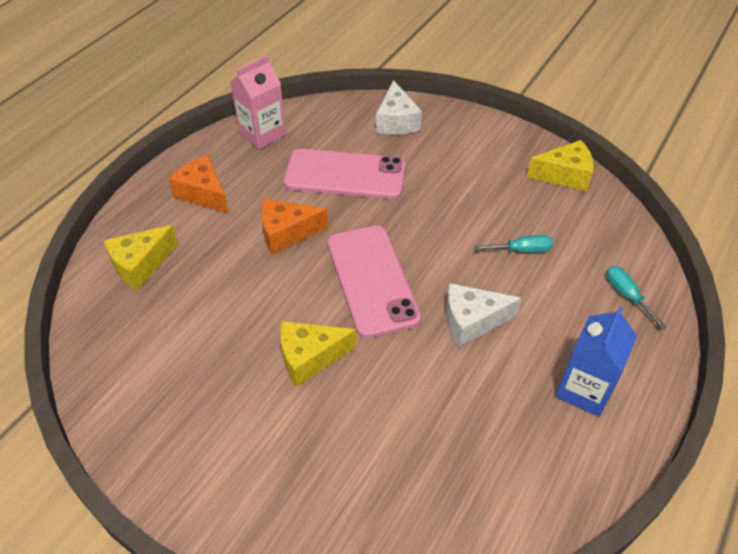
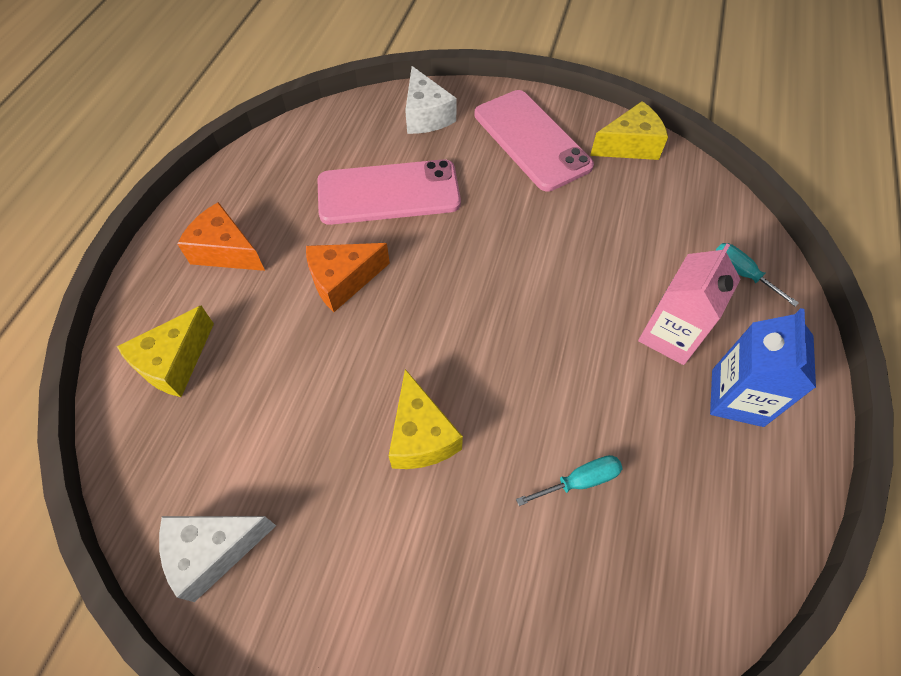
camera: 15 degrees left, 10 degrees up
(262, 134) = (275, 160): pink carton -> pink carton (670, 335)
(310, 358) = (421, 436): yellow cheese -> yellow cheese turned 75 degrees counterclockwise
(372, 280) = (462, 318): pink phone -> pink phone (531, 140)
(471, 321) = (589, 344): white cheese -> white cheese (213, 551)
(521, 250) = (614, 244): turquoise screwdriver -> turquoise screwdriver (580, 481)

